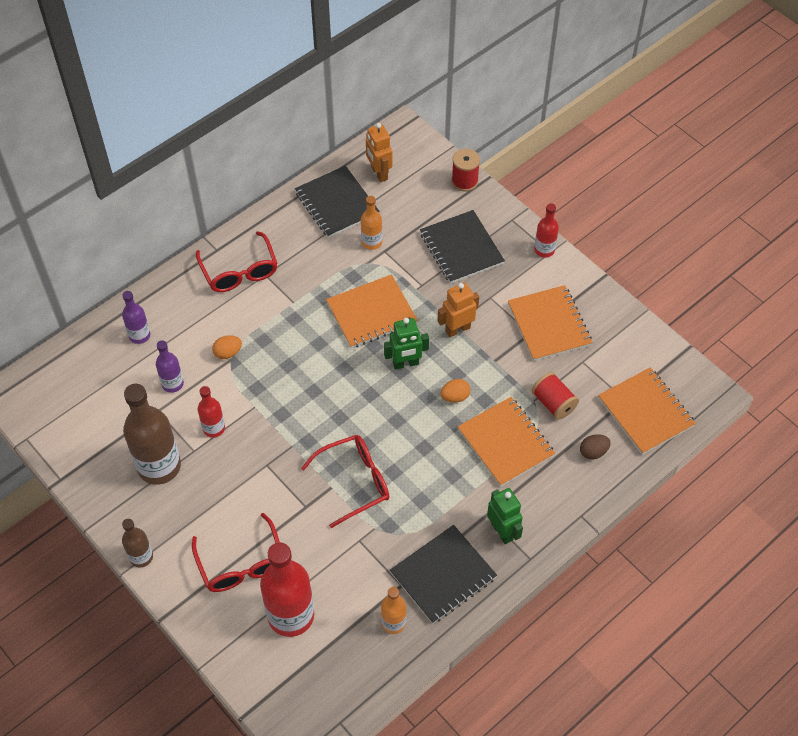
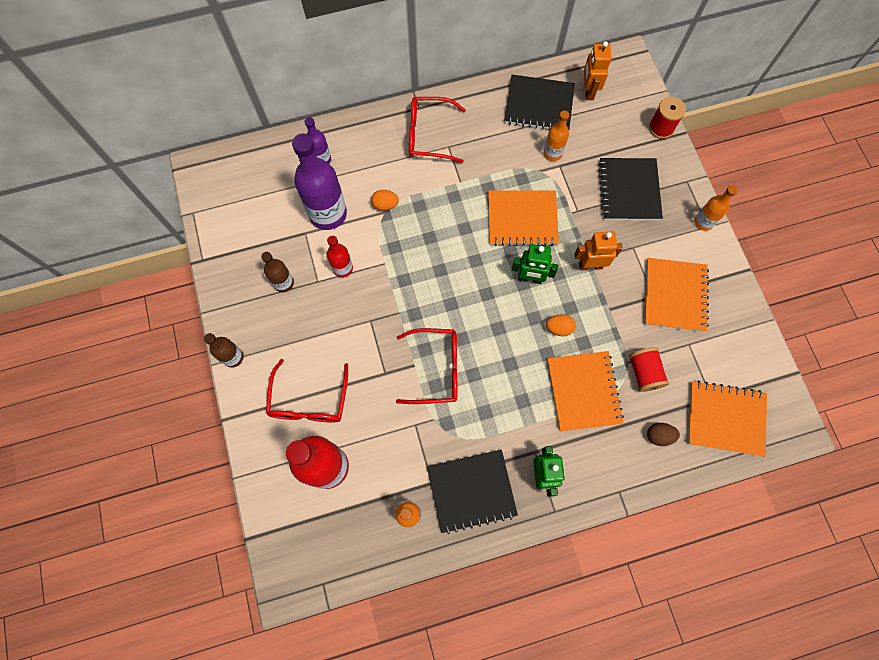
camera: 25 degrees right, 15 degrees up
(159, 466) = (283, 283): brown bottle -> brown bottle, size x0.52
(172, 384) = (328, 214): purple bottle -> purple bottle, size x1.92
(239, 271) = (428, 135): red glasses -> red glasses turned 90 degrees clockwise
(337, 203) = (539, 105): black notebook -> black notebook turned 75 degrees counterclockwise
(544, 250) = (703, 222): red bottle -> orange bottle
(645, 412) = (725, 419): orange notebook -> orange notebook turned 75 degrees counterclockwise

